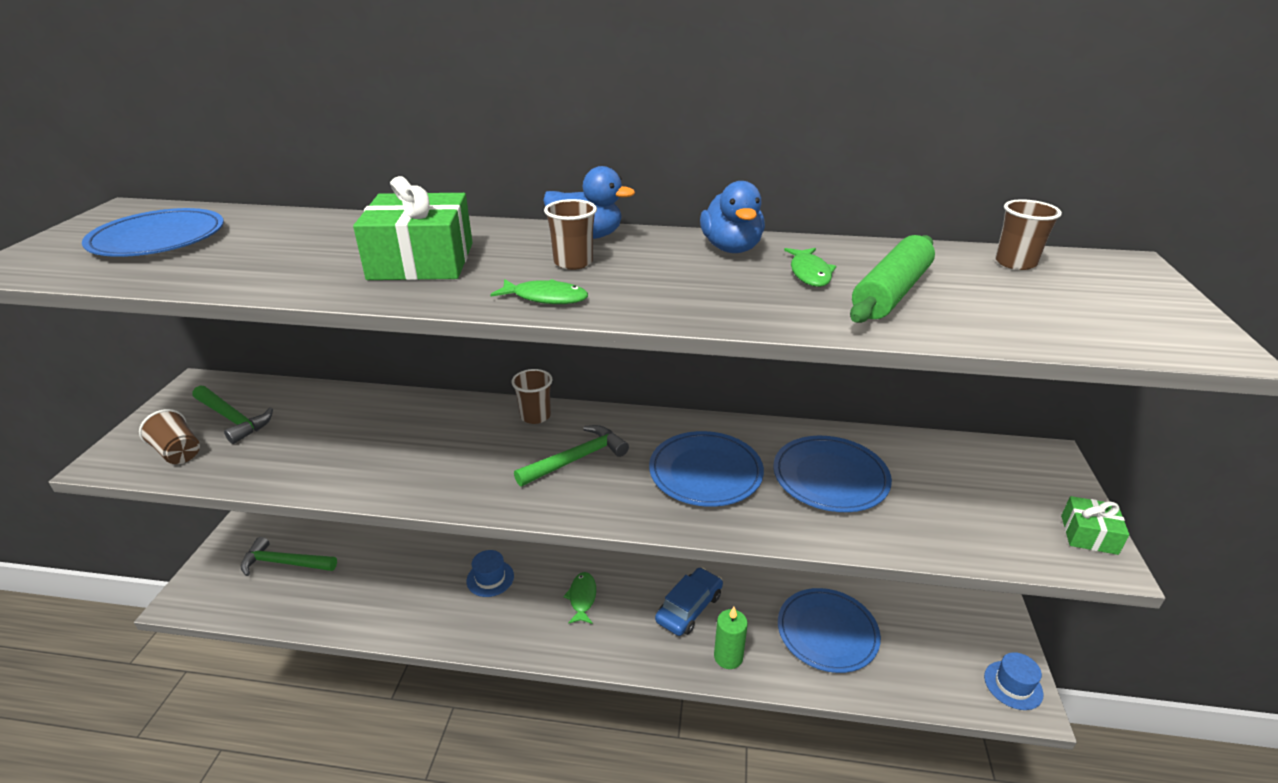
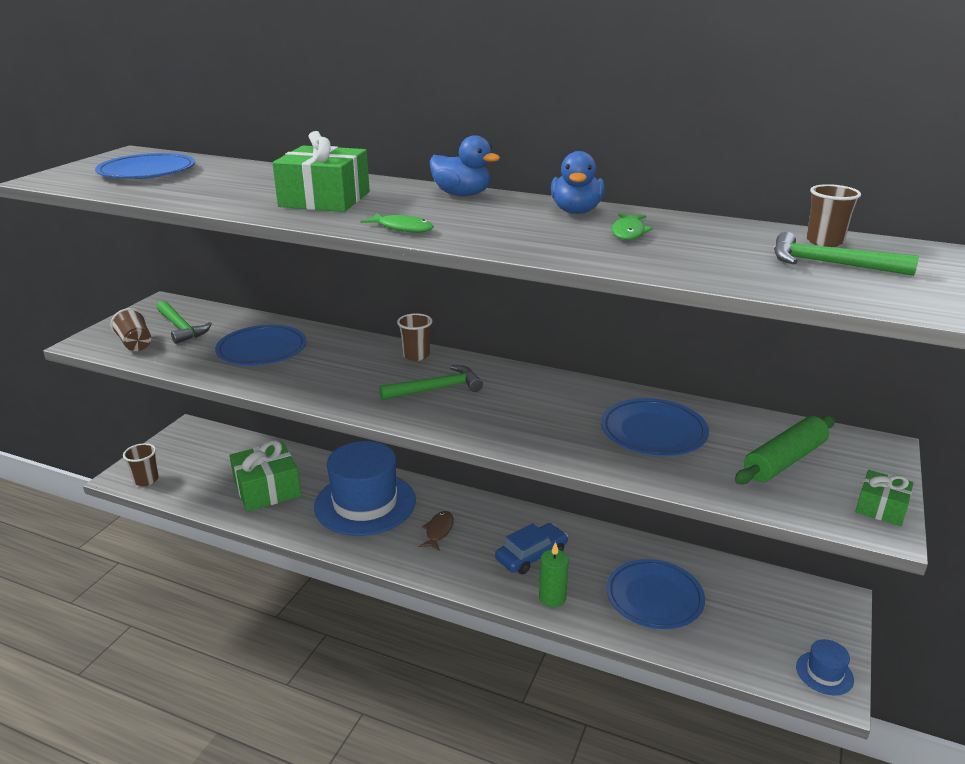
camera: 15 degrees right, 5 degrees down
(284, 563) = (204, 464): green hammer -> green hammer (830, 264)
(371, 582) = (267, 489): none -> green gift
(490, 578) = (365, 503): blue hat -> blue hat, size x2.40
(573, 262) = (439, 209): brown cup -> brown cup (146, 480)
(582, 598) = (438, 531): green fish -> brown fish
(705, 472) = (542, 413): blue plate -> blue plate (262, 350)
(891, 293) = (688, 250): green rolling pin -> green rolling pin (784, 461)

